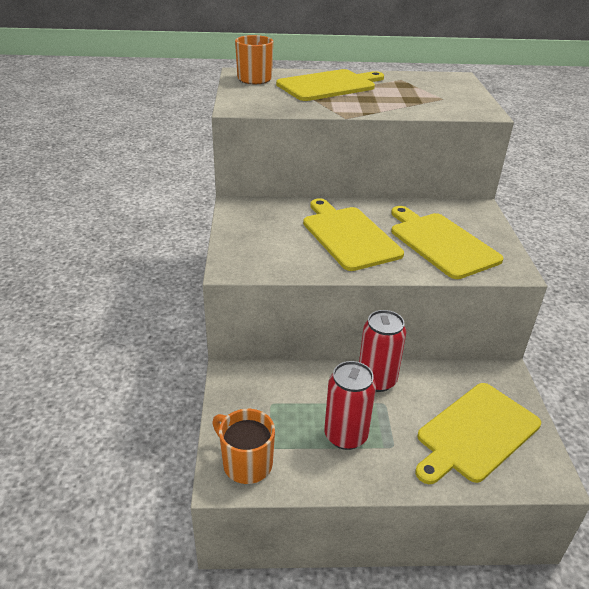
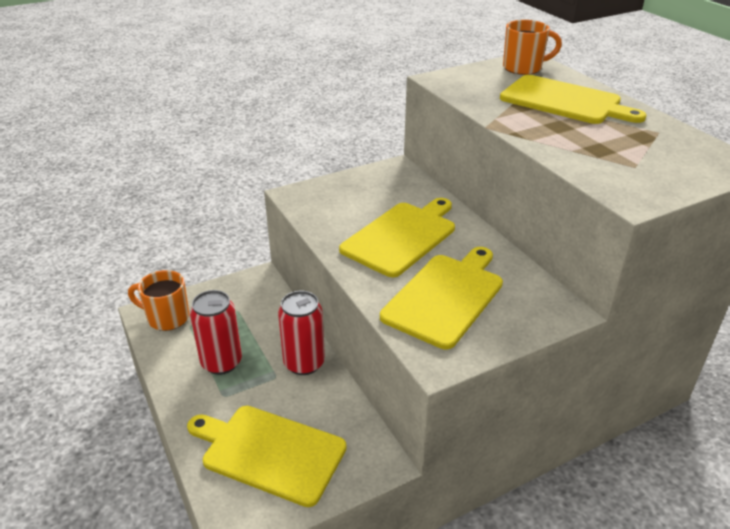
camera: 65 degrees right, 0 degrees up
(246, 463) = (167, 318): orange mug -> orange mug turned 90 degrees counterclockwise

